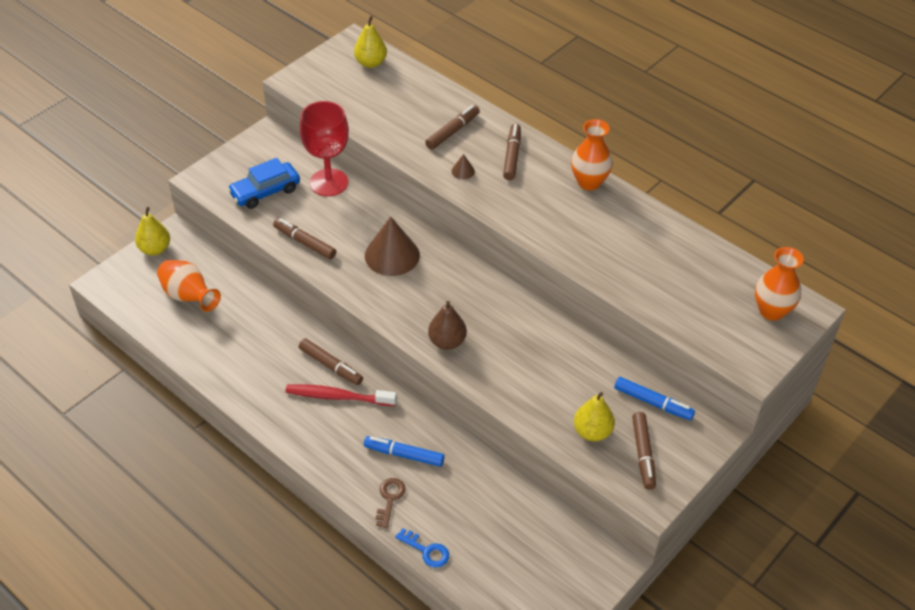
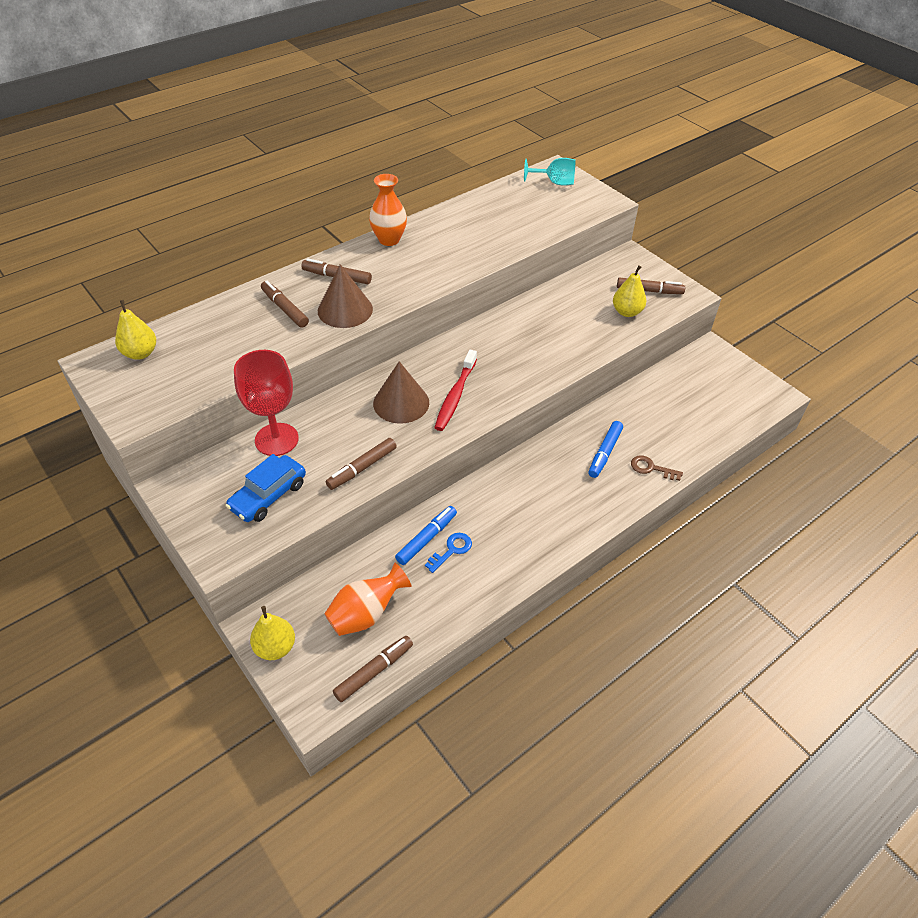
camera: 80 degrees left, 0 degrees up
(265, 192) = (268, 496): blue car -> blue car turned 60 degrees clockwise
(330, 365) = (493, 494): brown marker -> brown marker (373, 671)
(338, 397) = (533, 492): red toothbrush -> red toothbrush (455, 396)
(426, 550) = (703, 451): blue key -> blue key (451, 550)
(447, 342) = (520, 379): brown pear -> none
(463, 171) = (345, 310): brown cone -> brown cone, size x2.34
(652, 402) = (600, 277): blue marker -> blue marker (426, 539)
(771, 311) = (555, 182): orange vase -> turquoise goblet

